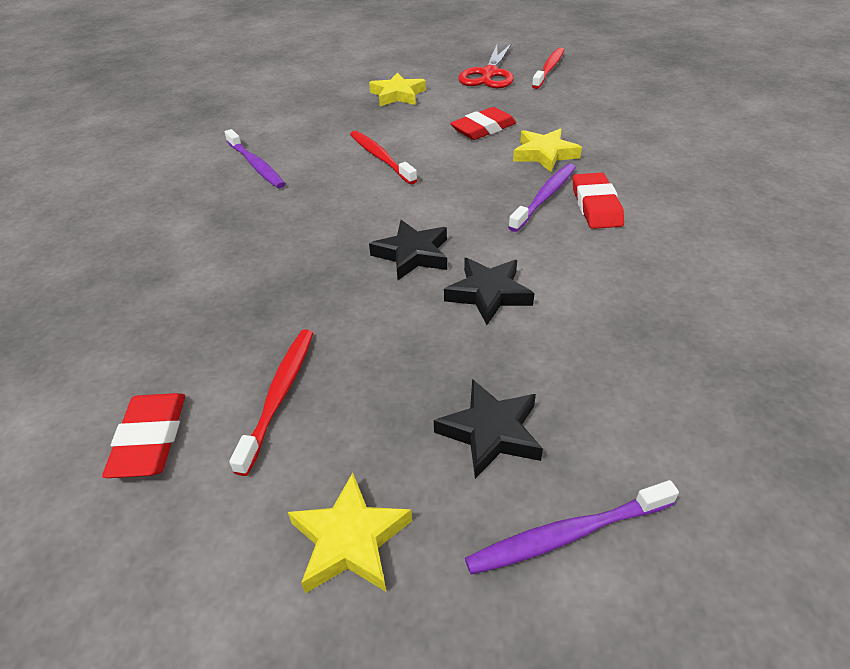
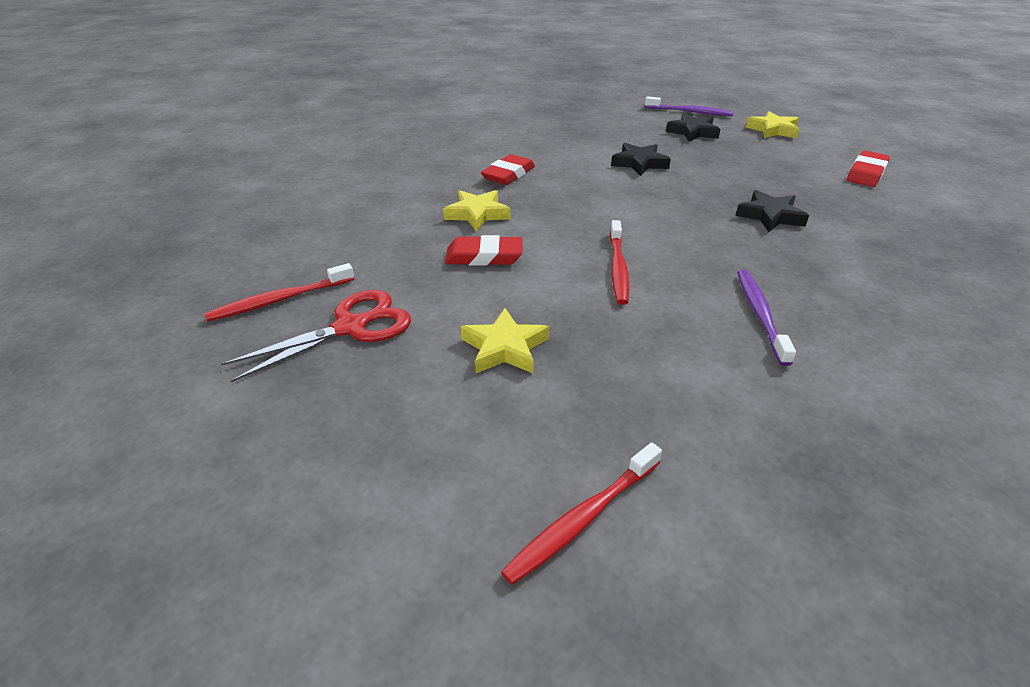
camera: 145 degrees left, 5 degrees down
(279, 395) = (790, 166): red toothbrush -> red toothbrush (582, 519)
(412, 254) = (665, 192): black star -> black star (770, 216)
(545, 197) = (531, 189): purple toothbrush -> none

